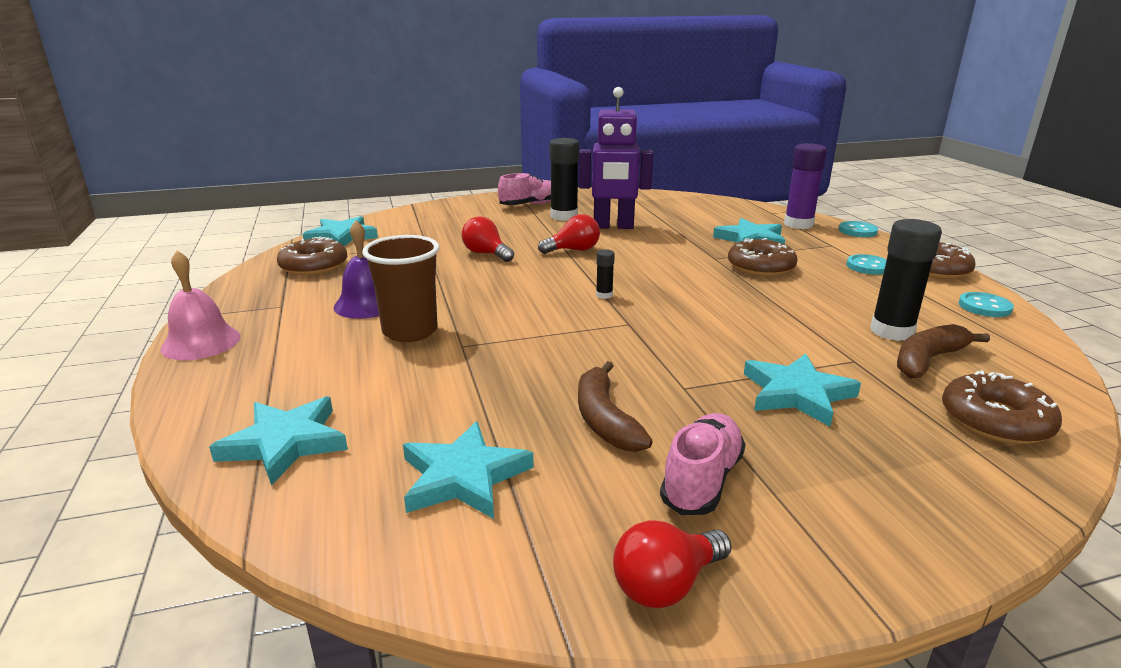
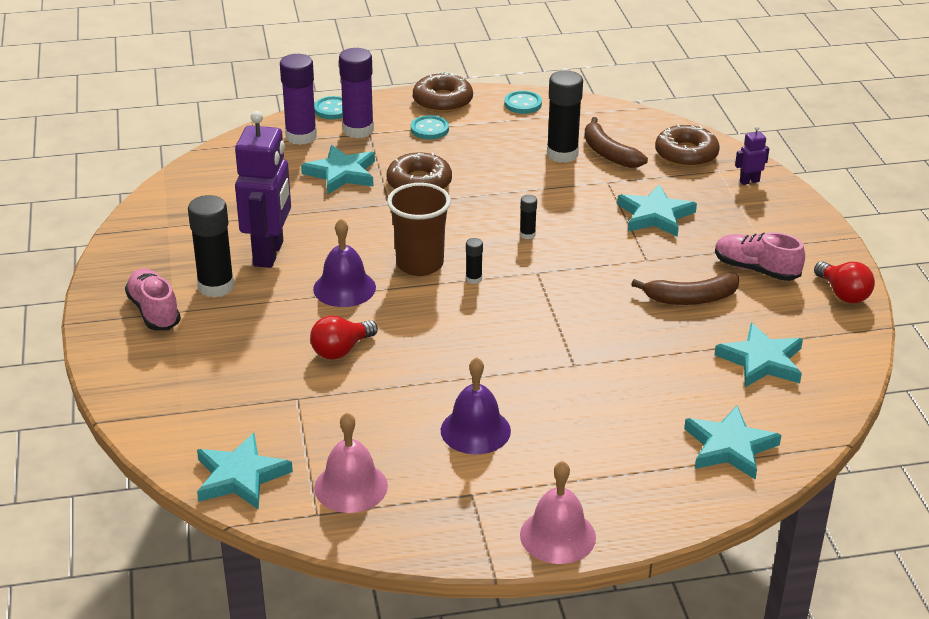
camera: 85 degrees left, 10 degrees up
(314, 266) = (351, 486): brown donut -> pink bell
(410, 331) = (543, 396): brown cup -> brown cup (419, 264)
(573, 250) = (344, 288): red light bulb -> purple bell
(699, 317) = (527, 235): none -> black glue stick
(832, 241) = (358, 130): none -> purple glue stick
(975, 483) = (749, 181): none -> purple robot

